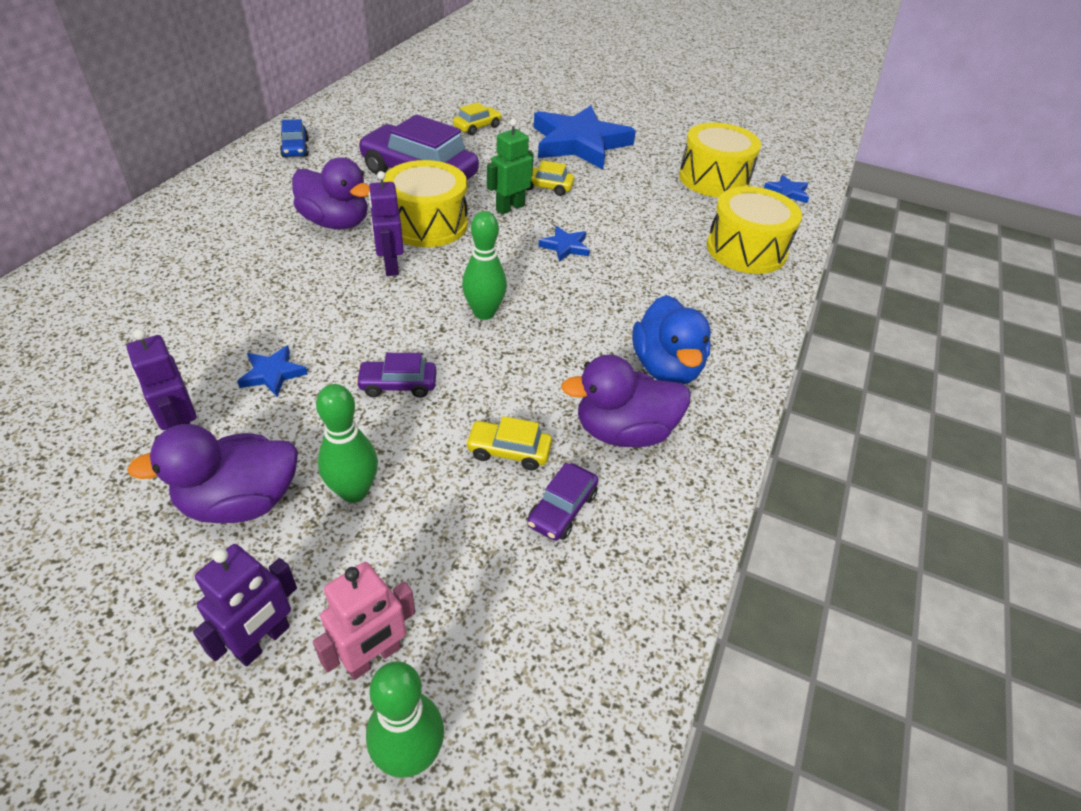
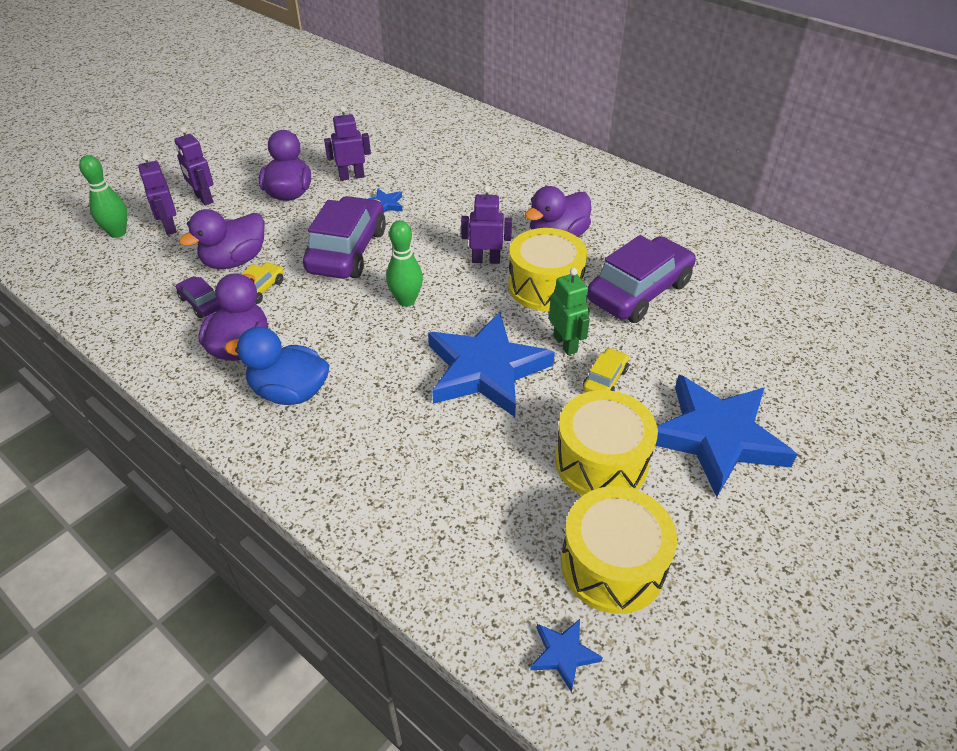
camera: 110 degrees right, 0 degrees up
(295, 148) = (691, 222): blue car -> none
(354, 491) = (271, 228): green bowling pin -> none
(373, 657) = (169, 227): pink robot -> purple robot
(398, 385) = (347, 251): purple car -> purple car, size x2.16
(452, 507) = (235, 261): none -> purple duck
(477, 127) = (753, 349): yellow car -> none
(565, 246) = (486, 370): blue star -> blue star, size x2.45
(746, 250) = (436, 530): yellow drum -> yellow drum (601, 461)

